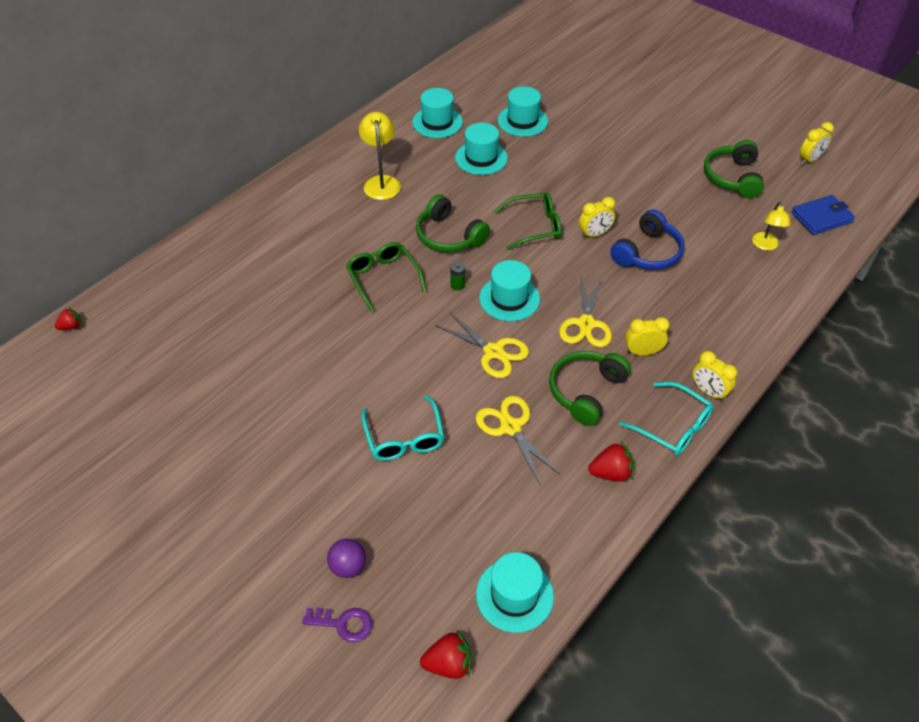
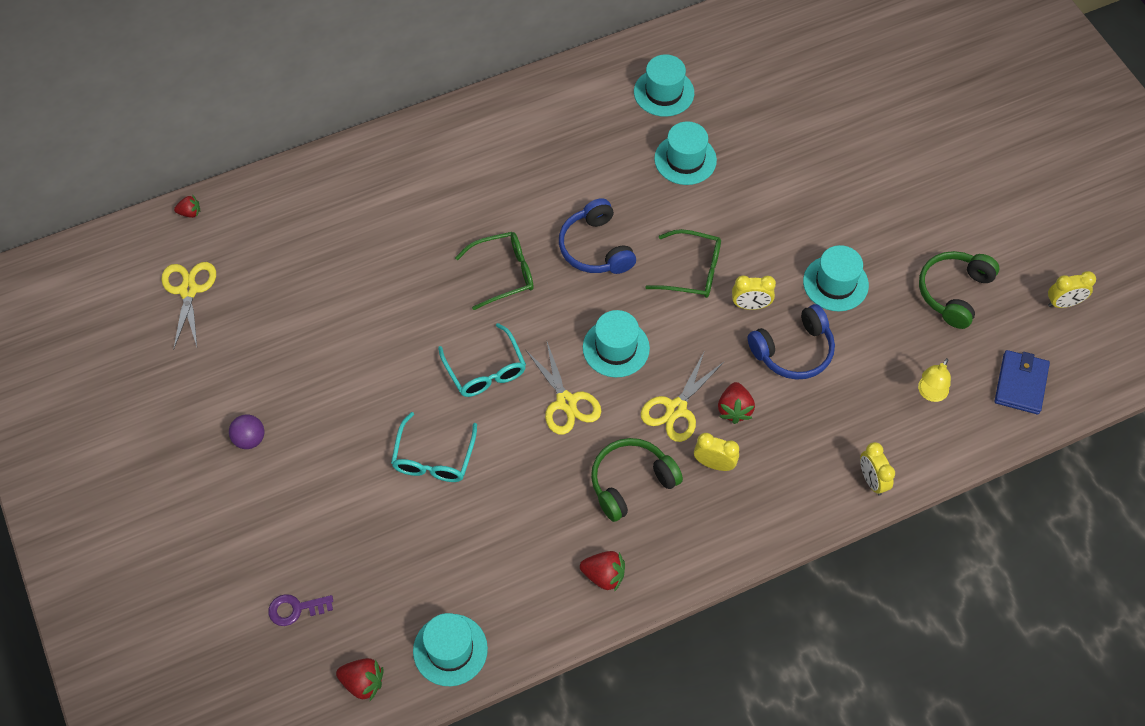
camera: 25 degrees right, 10 degrees up
(343, 624) = (295, 609): purple key -> purple key turned 135 degrees clockwise
(348, 566) = (324, 560): purple ball -> purple ball (250, 439)
(381, 182) = (561, 152): yellow lamp -> none
(383, 278) = (503, 273): green glasses -> green glasses turned 75 degrees clockwise
(449, 236) = (595, 248): green headphones -> blue headphones
(457, 285) = (572, 311): green battery -> none
(510, 427) = (537, 489): yellow scissors -> yellow scissors (188, 290)
(522, 121) = (760, 125): turquoise hat -> turquoise hat (835, 283)
(631, 308) = (734, 409): none -> red strawberry
(672, 426) = (692, 555): turquoise glasses -> turquoise glasses (485, 369)
(708, 391) = (752, 534): yellow clock -> yellow clock (872, 480)
(821, 217) = (1020, 384): blue wallet -> blue wallet turned 75 degrees counterclockwise

